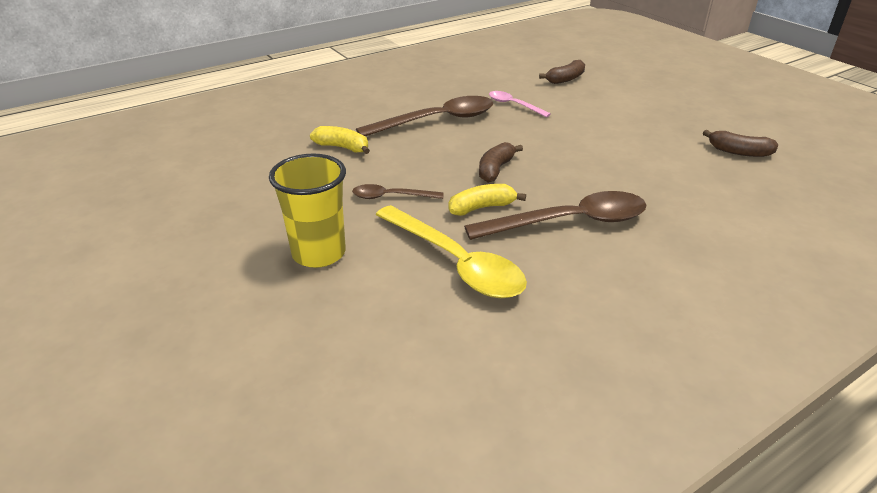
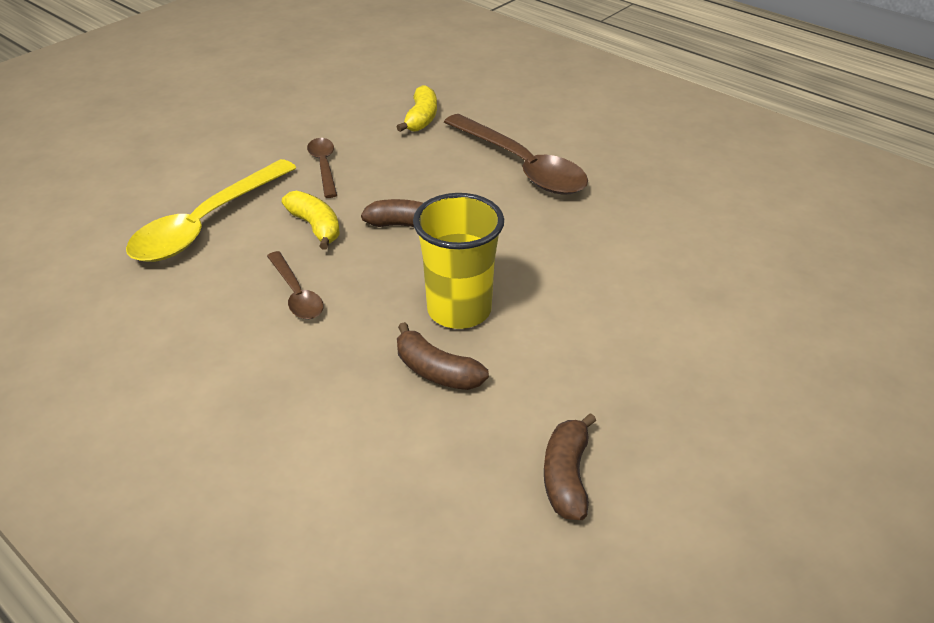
camera: 75 degrees right, 5 degrees up
(319, 253) = (215, 147): yellow cup -> yellow cup (459, 310)
(514, 105) = (609, 220): pink spoon -> none
(565, 79) = (749, 261): brown banana -> brown banana (436, 371)
(569, 222) = (296, 294): brown spoon -> brown spoon, size x0.52

